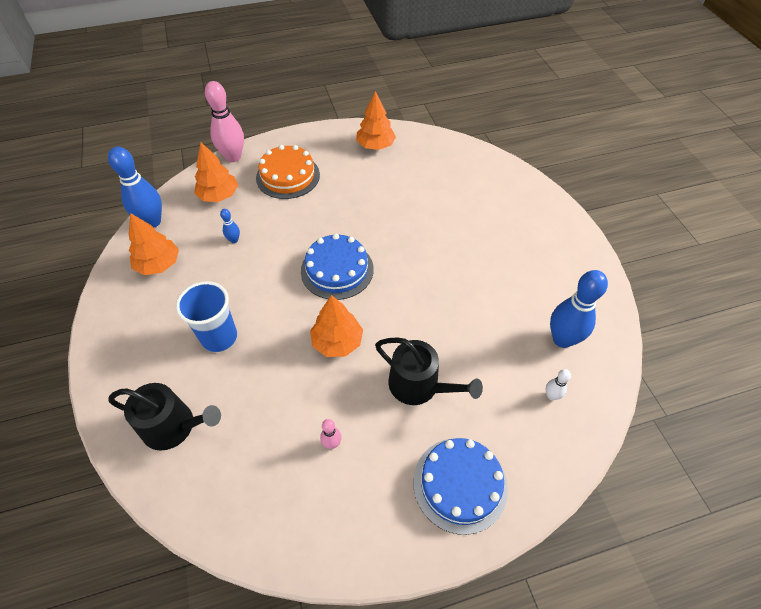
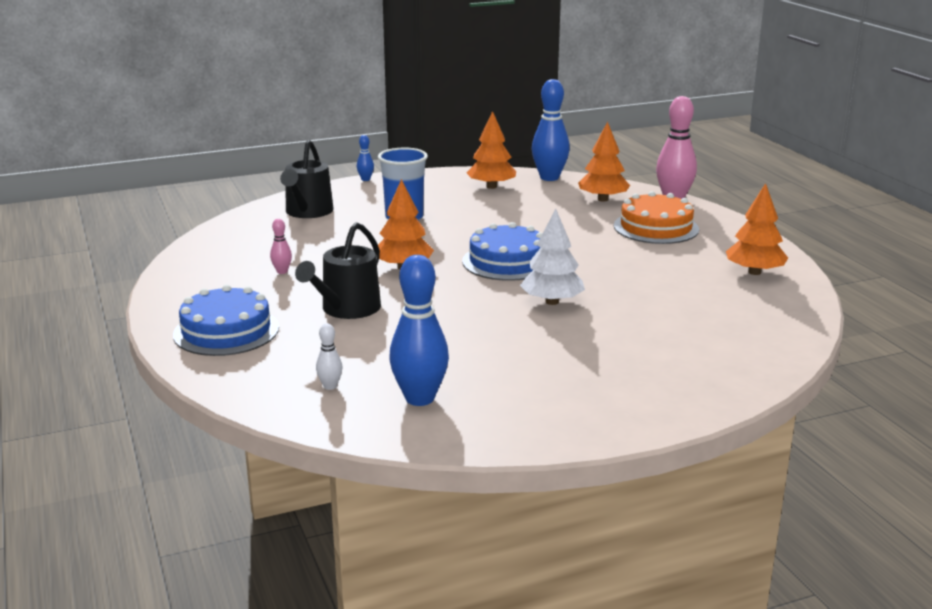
camera: 85 degrees right, 30 degrees down
(234, 240) = (536, 212): blue bowling pin -> blue bowling pin (365, 179)
(413, 252) = (552, 301): none -> white tree

